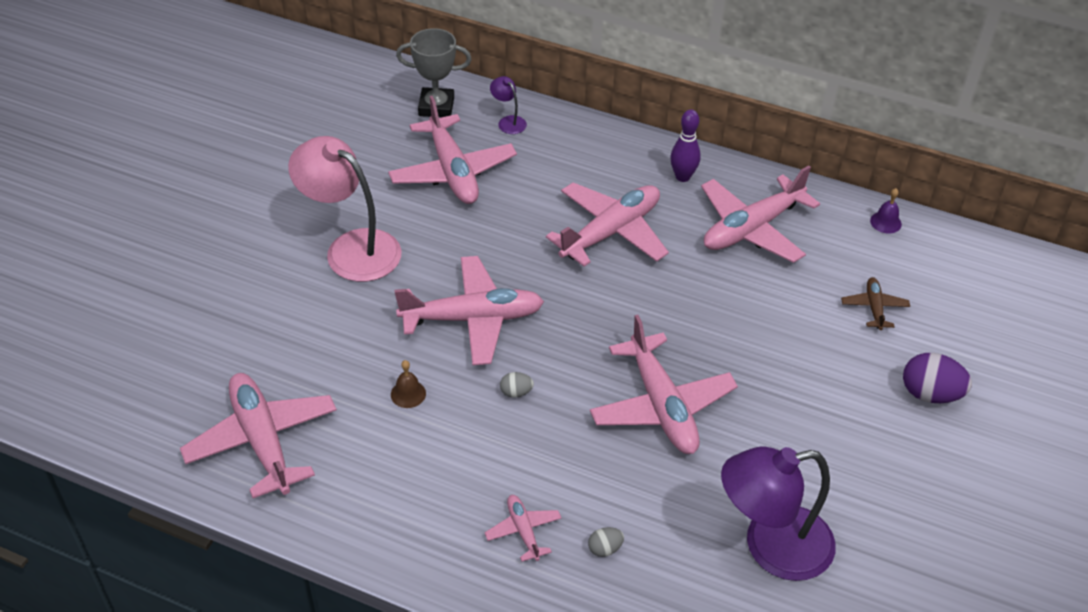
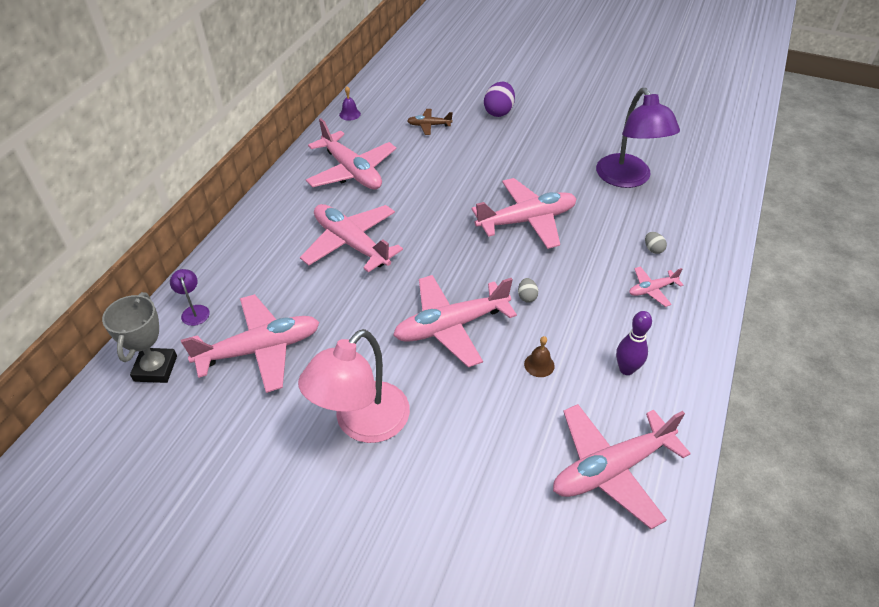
camera: 90 degrees left, 0 degrees up
(472, 319) = (451, 326): pink plane -> pink plane turned 105 degrees counterclockwise
(508, 121) = (194, 311): purple lamp -> purple lamp turned 105 degrees clockwise
(682, 177) = (290, 203): purple bowling pin -> purple bowling pin (626, 369)

